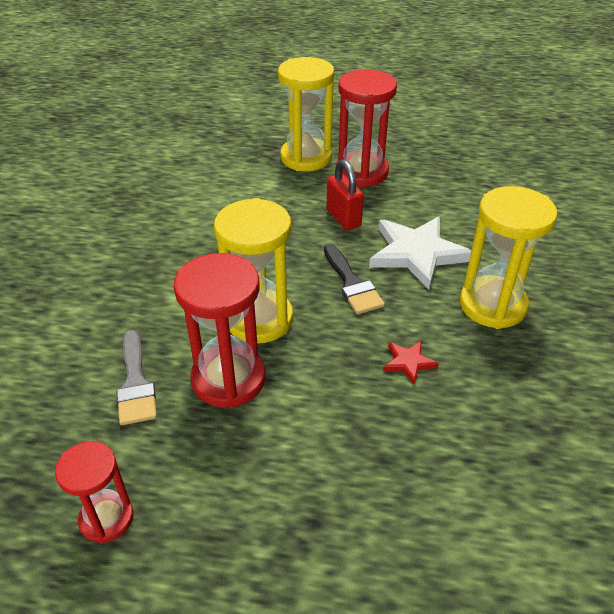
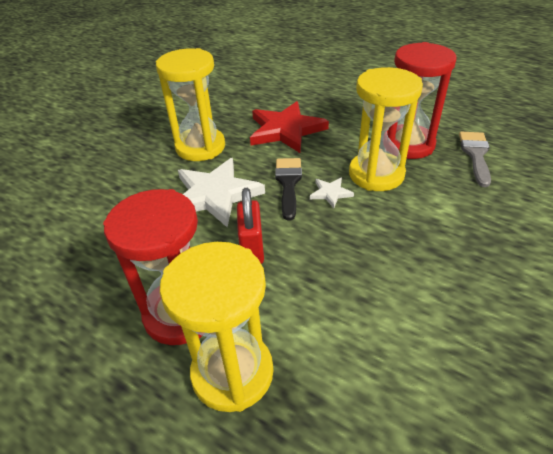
camera: 155 degrees left, 0 degrees up
(106, 518) = (483, 105): red hourglass -> none
(301, 283) = (330, 193): none -> white star
(408, 362) = (286, 130): red star -> red star, size x2.20

